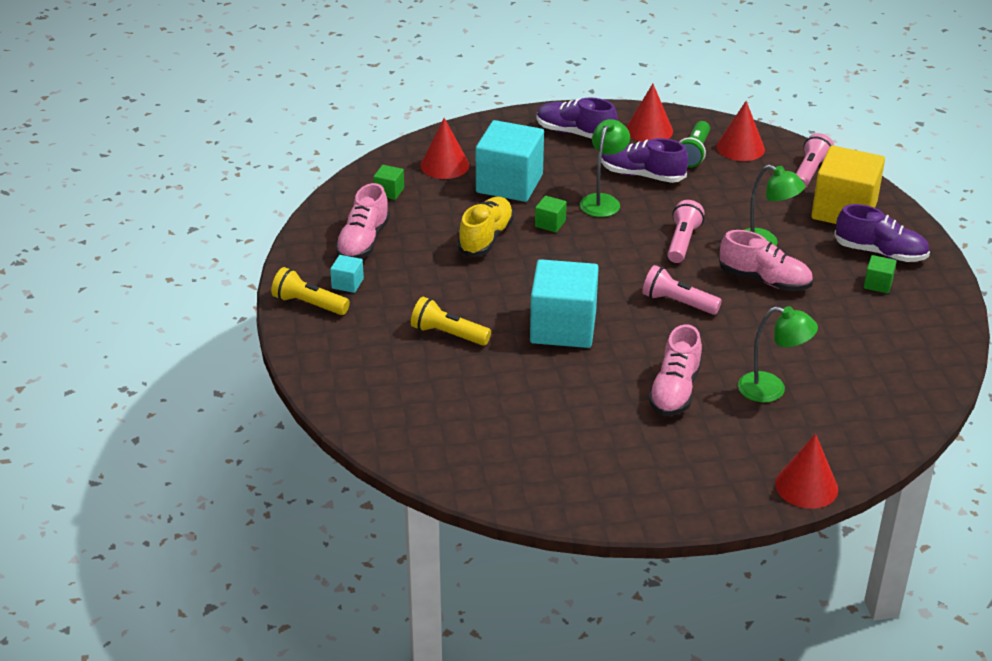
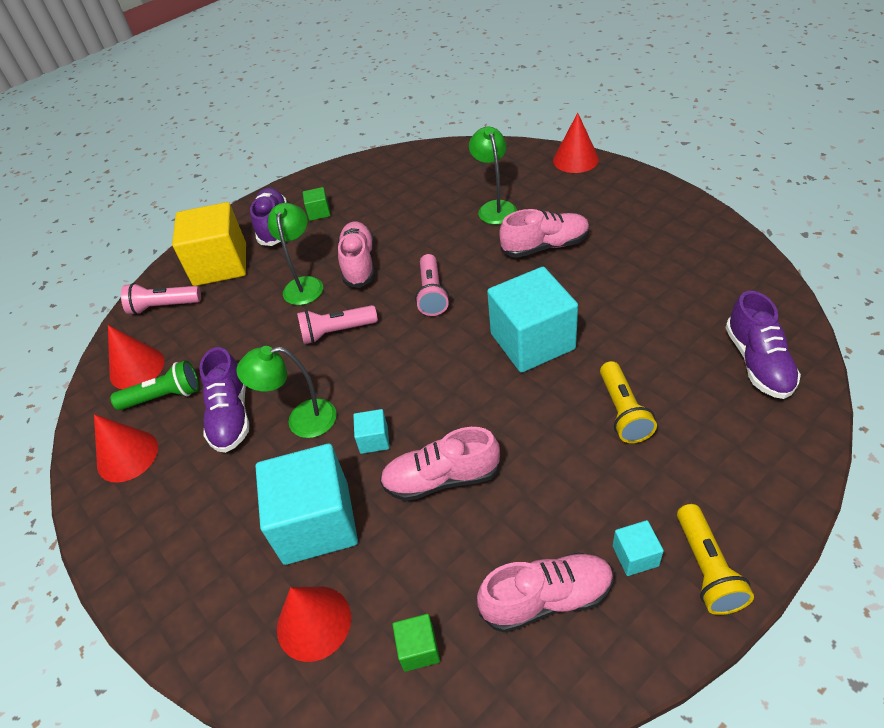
camera: 115 degrees left, 10 degrees up
(486, 238) = (441, 479): yellow shoe -> pink shoe
(550, 223) = (374, 440): green cube -> turquoise cube
(575, 133) = (163, 522): purple shoe -> purple shoe (758, 362)

